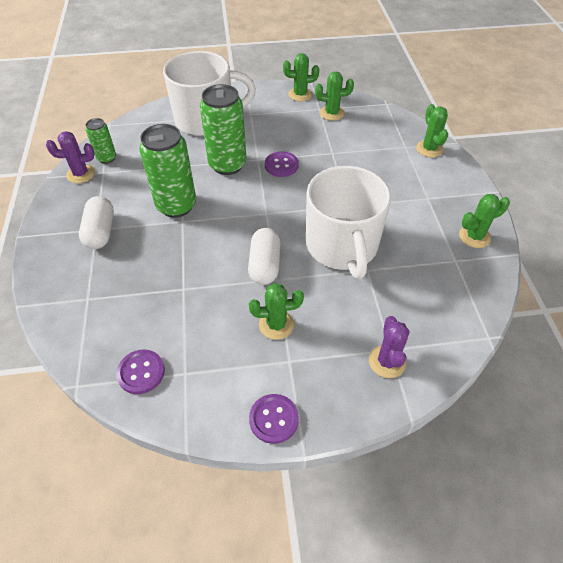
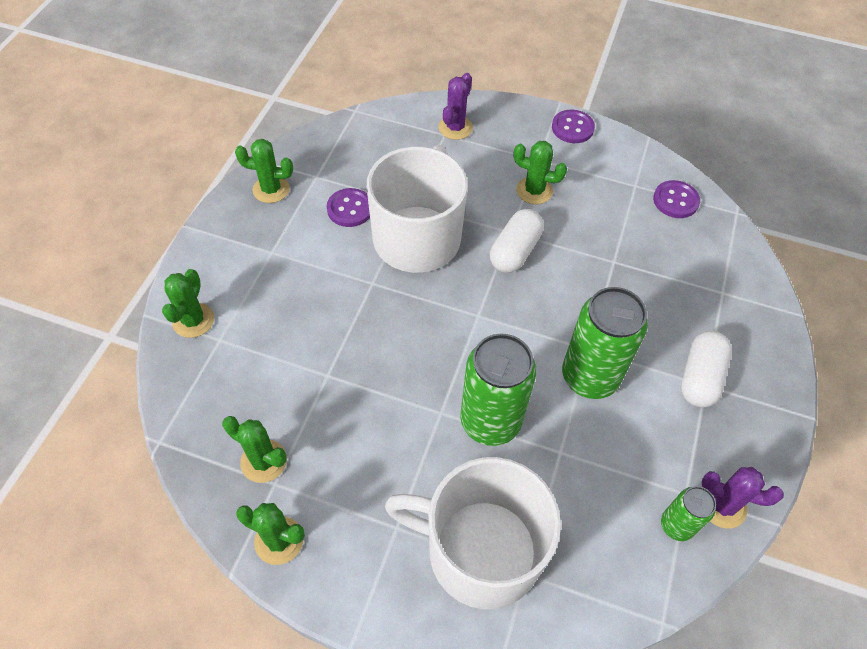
camera: 155 degrees left, 5 degrees up
(281, 165) = (414, 384): purple button -> purple button (350, 209)

